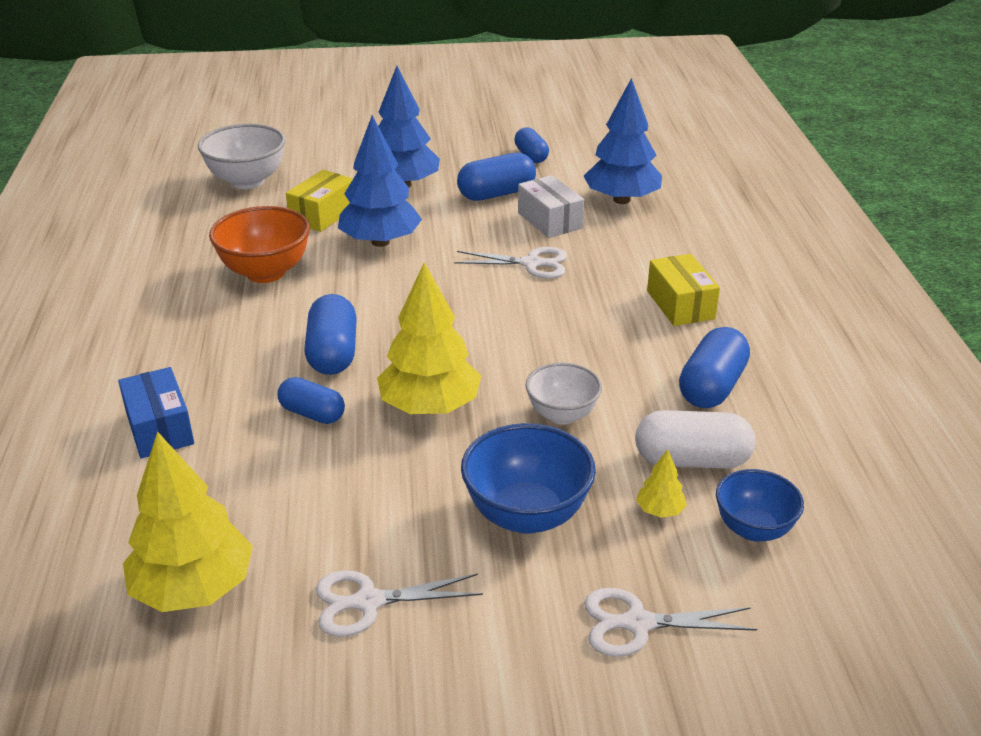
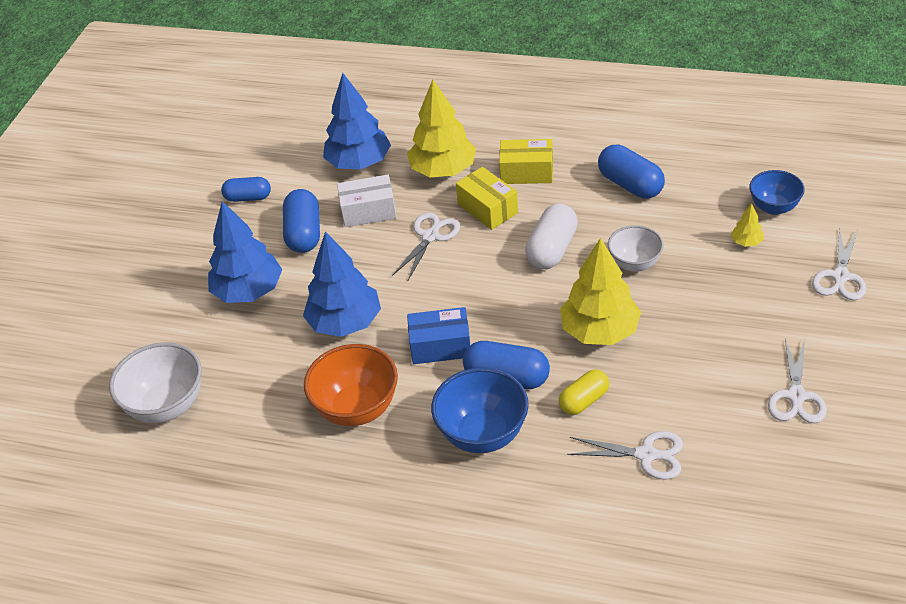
camera: 65 degrees left, 10 degrees up
(159, 428) = (568, 500): blue box -> blue box (440, 346)
(194, 589) = (762, 489): yellow tree -> yellow tree (443, 170)
(236, 476) = (646, 455): none -> white scissors
(312, 414) = (584, 400): blue capsule -> yellow capsule
(323, 214) = (272, 356): yellow box -> yellow box (487, 209)
(526, 515) = (733, 304): blue bowl -> blue bowl (482, 434)
(692, 460) = (703, 215): white capsule -> white capsule (552, 249)

